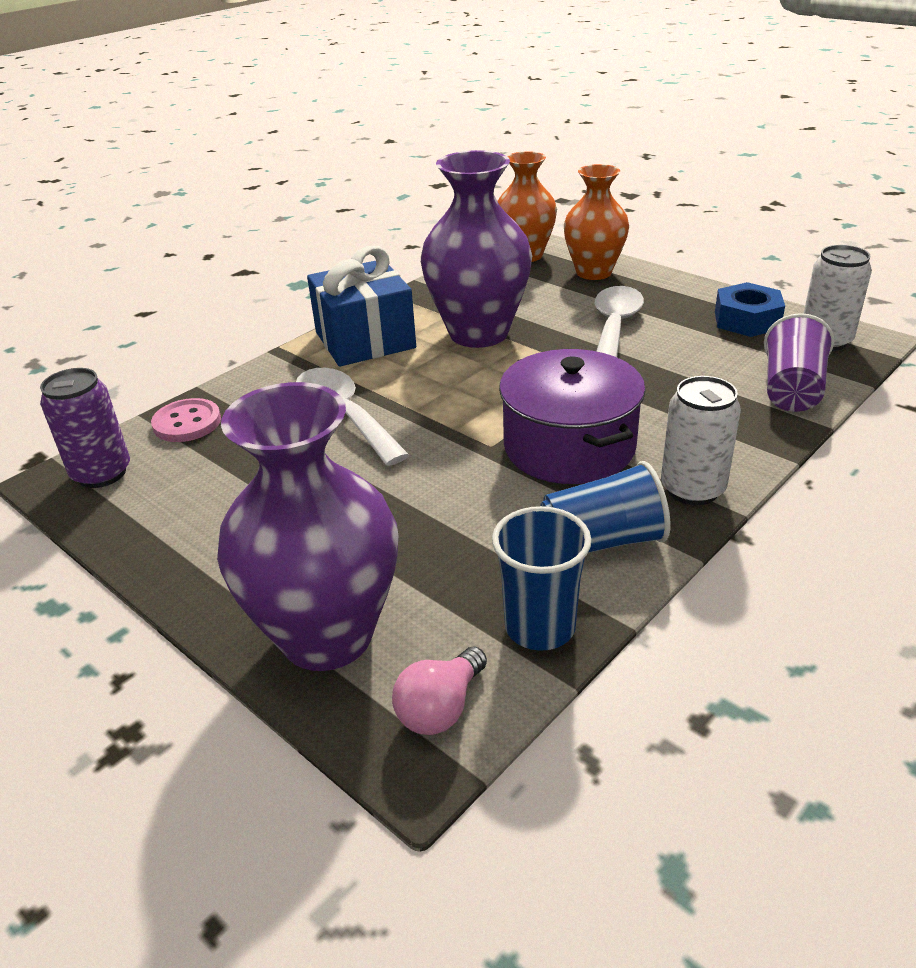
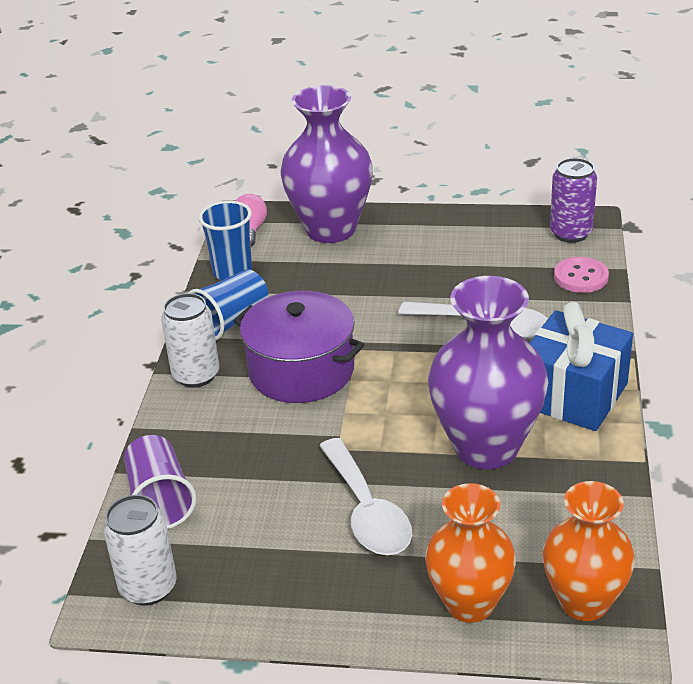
camera: 145 degrees right, 0 degrees up
(747, 320) = (242, 587): blue nut -> none

